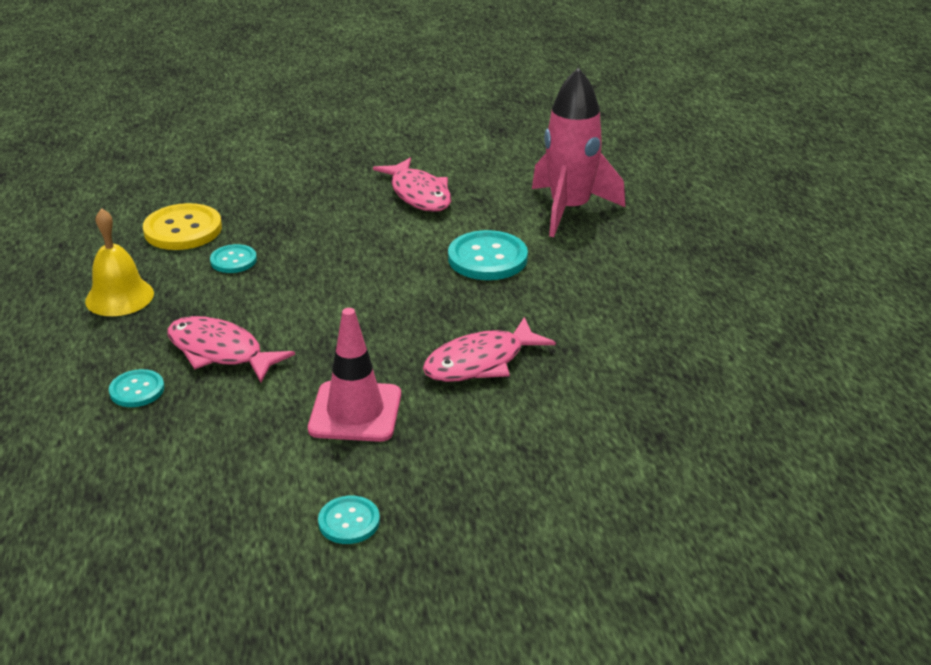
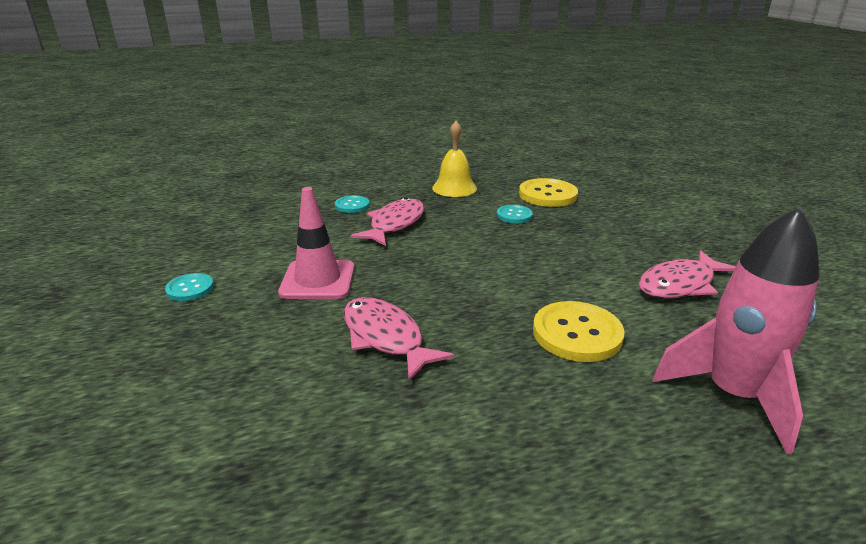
camera: 85 degrees right, 5 degrees down
(487, 258) = (577, 333): turquoise button -> yellow button

